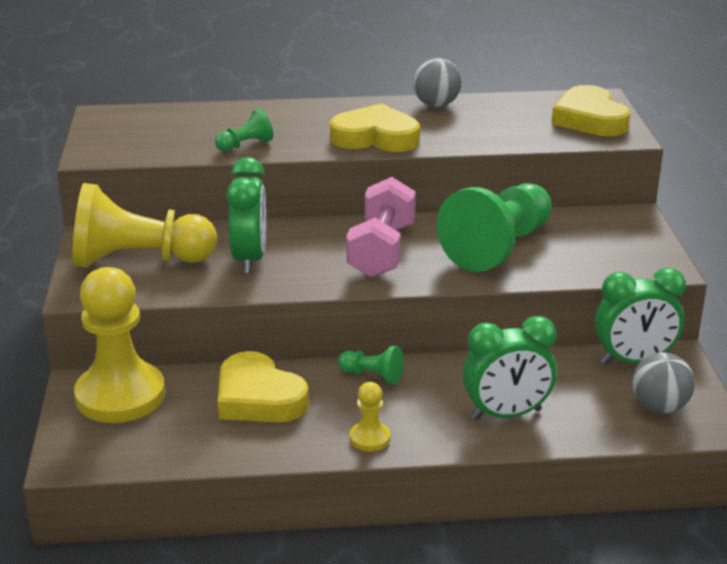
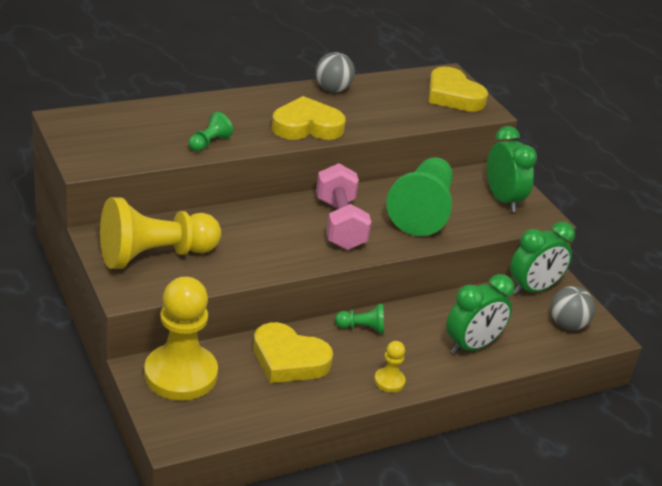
camera: 25 degrees left, 5 degrees up
(249, 259) = (244, 243): green clock -> green clock (502, 200)

